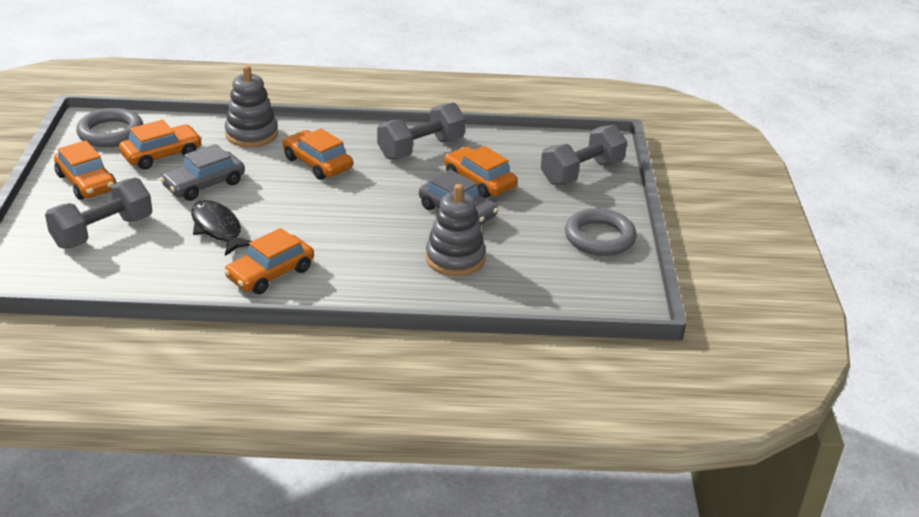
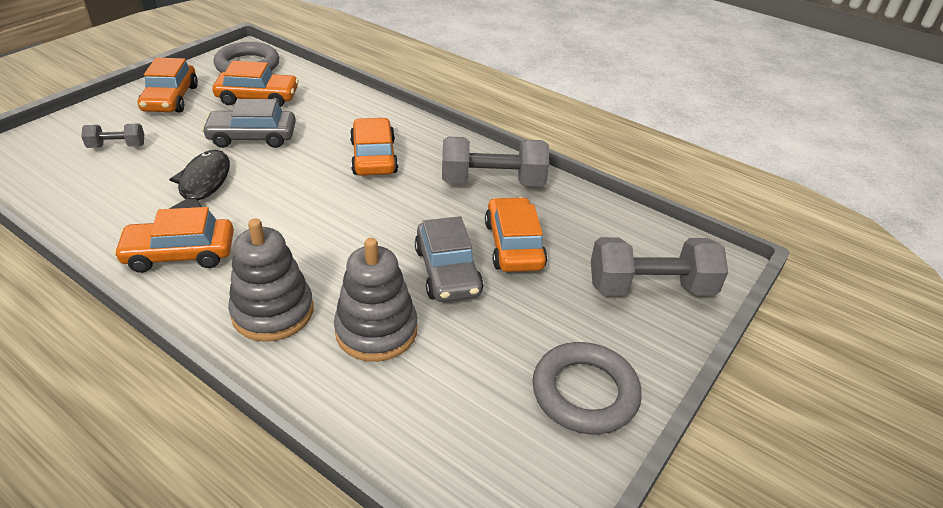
camera: 35 degrees right, 5 degrees up
(103, 232) = (117, 146): grey dumbbell -> grey dumbbell, size x0.52
(251, 134) = (353, 107): grey stacking toy -> grey stacking toy (273, 312)

